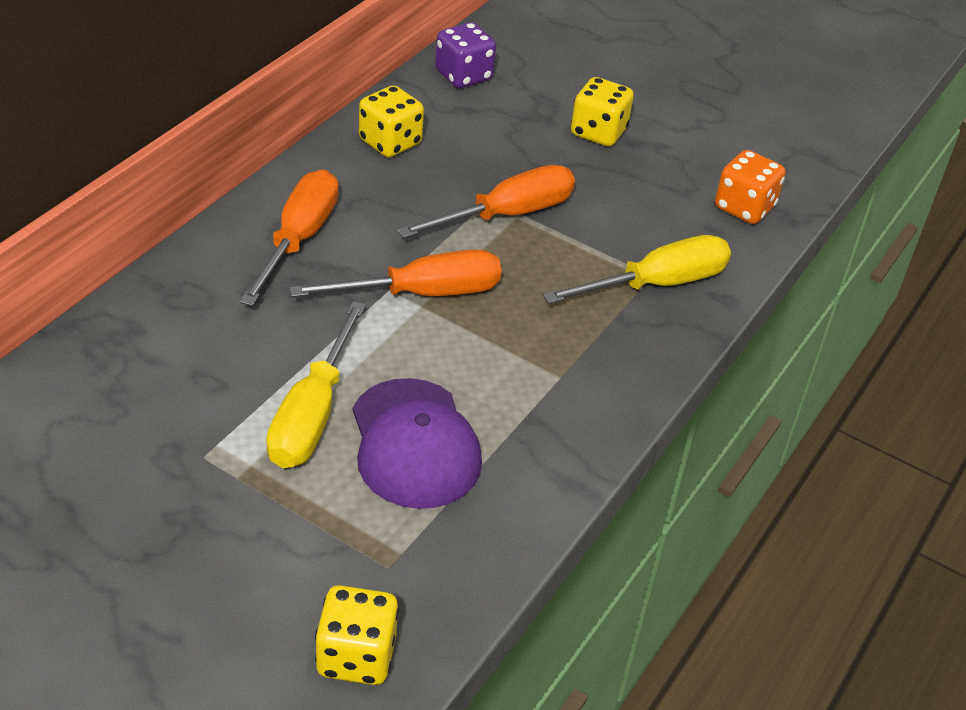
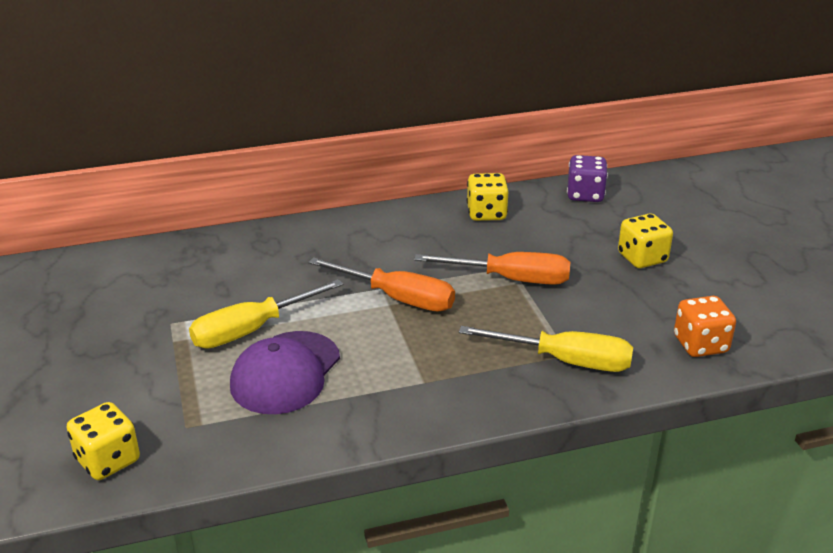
camera: 45 degrees right, 10 degrees down
(298, 239) = (363, 241): orange screwdriver -> none

